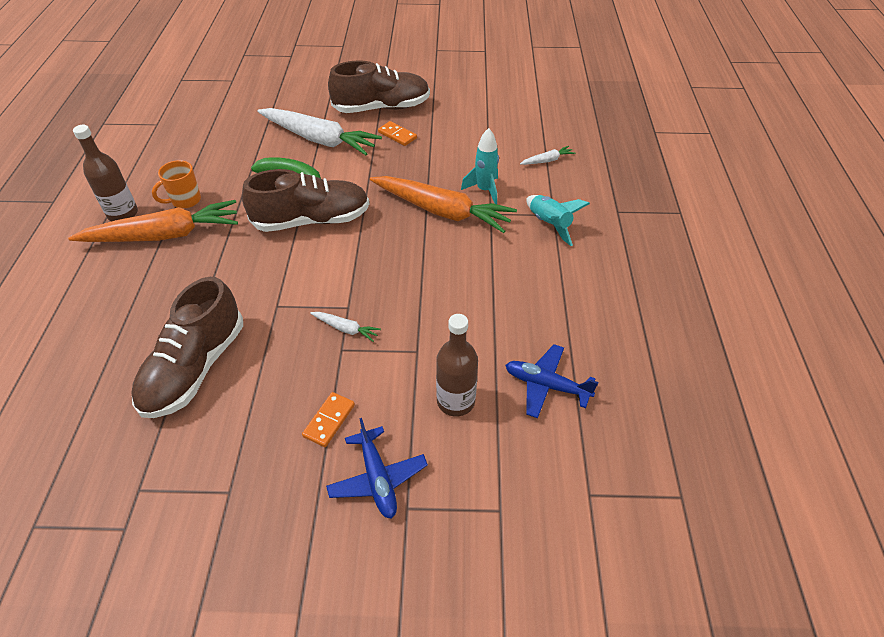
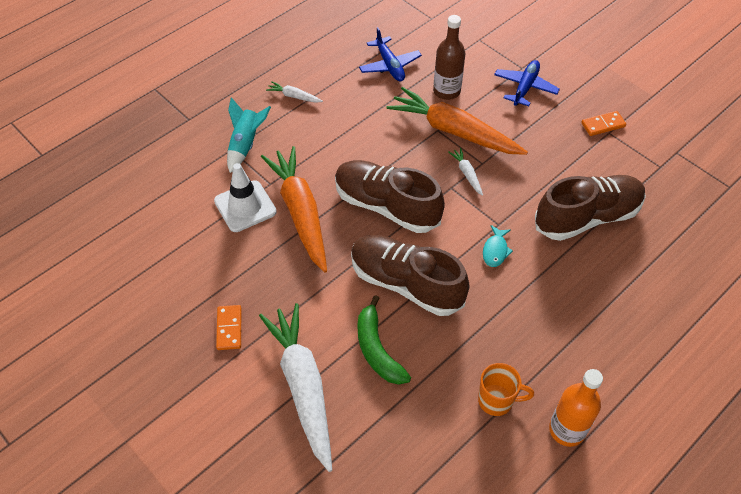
camera: 135 degrees left, 5 degrees up
(123, 214) = (567, 430): brown bottle -> orange bottle
(164, 235) = (542, 366): orange carrot -> orange carrot (454, 131)
(262, 284) = (495, 250): none -> turquoise fish
(329, 420) = (526, 129): orange domino -> orange domino (603, 125)
(382, 108) = (194, 384): brown shoe -> brown shoe (386, 206)
(484, 190) = (245, 206): turquoise rocket -> white traffic cone
(547, 160) = (160, 195): white carrot -> white carrot (294, 96)

